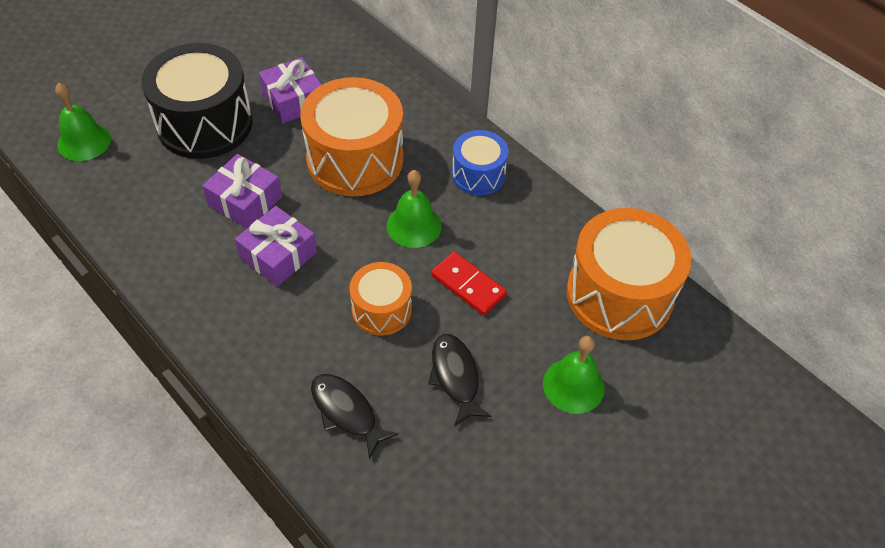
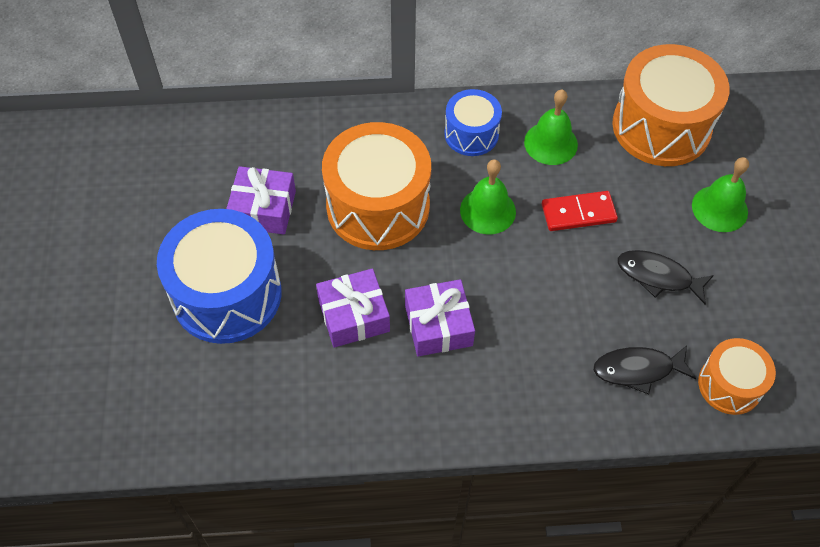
camera: 50 degrees left, 5 degrees up
(84, 141) = (154, 409): green bell -> green bell (550, 143)
(205, 124) = (227, 294): black drum -> blue drum
(381, 309) = (556, 285): orange drum -> orange drum (729, 385)

